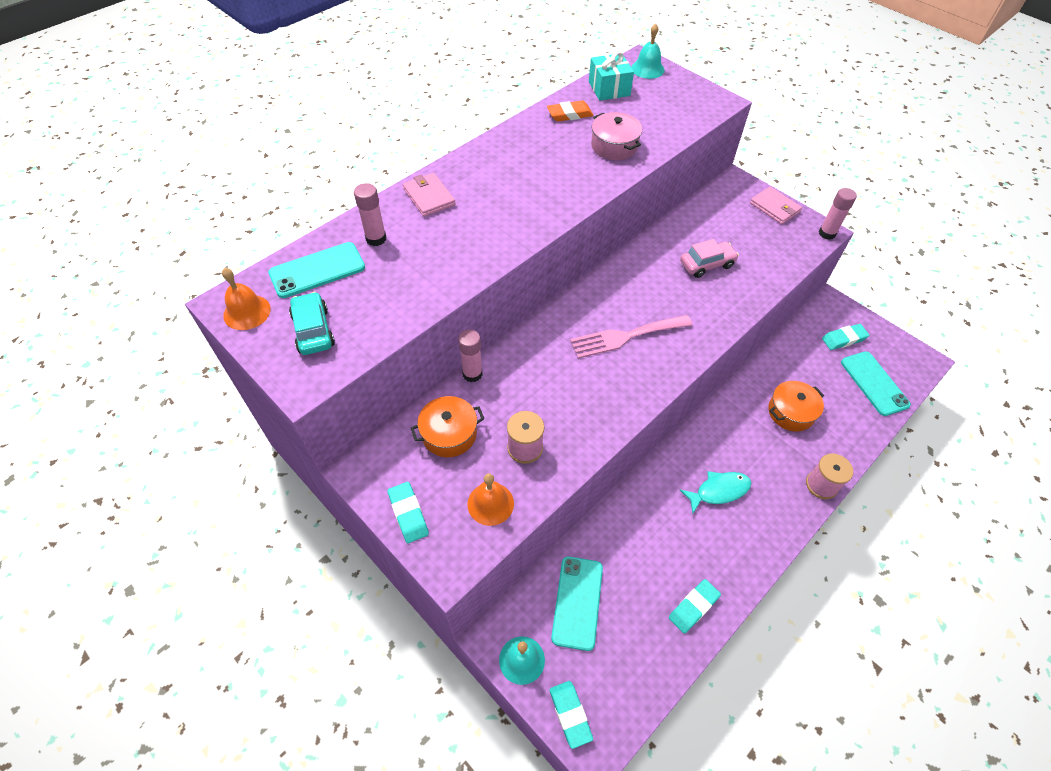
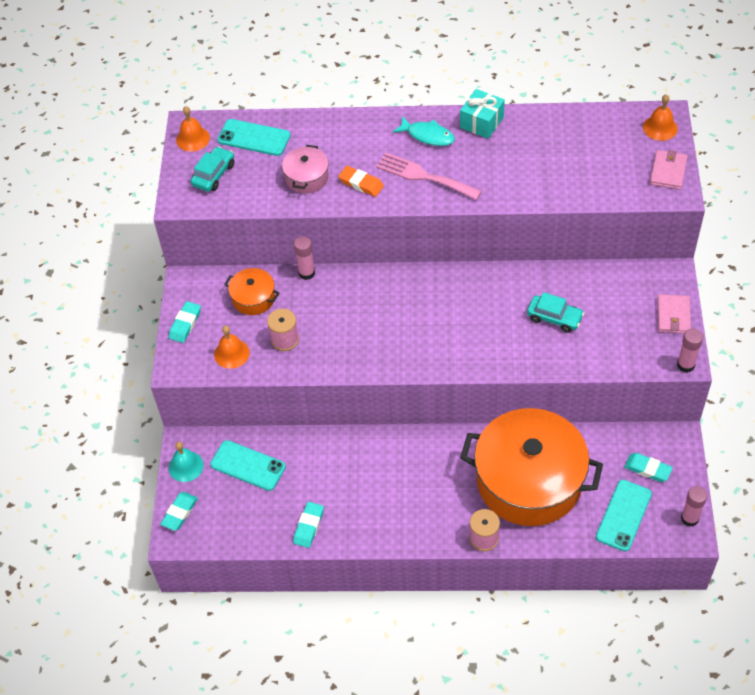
camera: 50 degrees right, 0 degrees up
(376, 239) = (307, 139): pink glue stick -> pink glue stick (689, 518)
(429, 197) = (371, 131): pink wallet -> pink wallet (668, 171)
(569, 114) = (544, 129): orange eraser -> orange eraser (361, 183)
(577, 602) = (248, 465): turquoise phone -> turquoise phone turned 60 degrees clockwise
(609, 89) = (604, 126): turquoise gift -> turquoise gift (481, 122)
(614, 146) = (541, 175): pink pot -> pink pot (306, 177)
(626, 336) = (429, 323): pink fork -> pink fork (424, 176)
(647, 69) = (660, 127): turquoise bell -> orange bell
(693, 607) = (309, 526): turquoise eraser -> turquoise eraser turned 75 degrees counterclockwise
(706, 264) = (554, 318): pink car -> turquoise car
(719, 491) = (410, 482): turquoise fish -> turquoise fish (428, 135)
(791, 412) = (529, 480): orange pot -> orange pot, size x2.34

